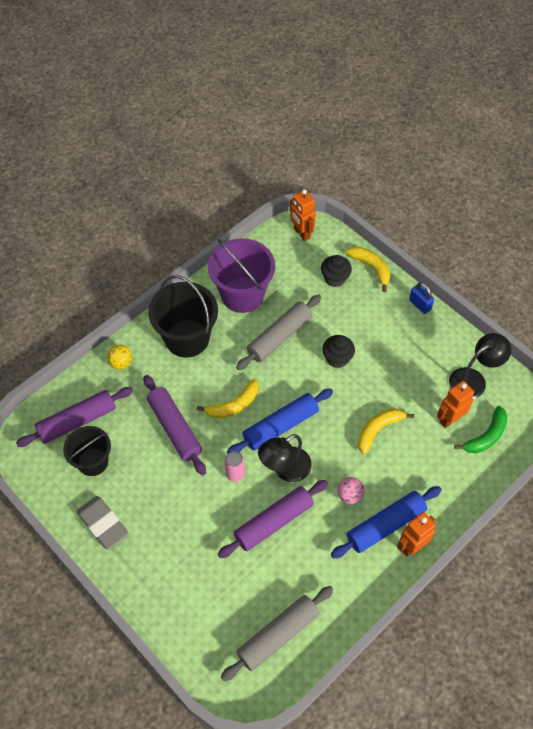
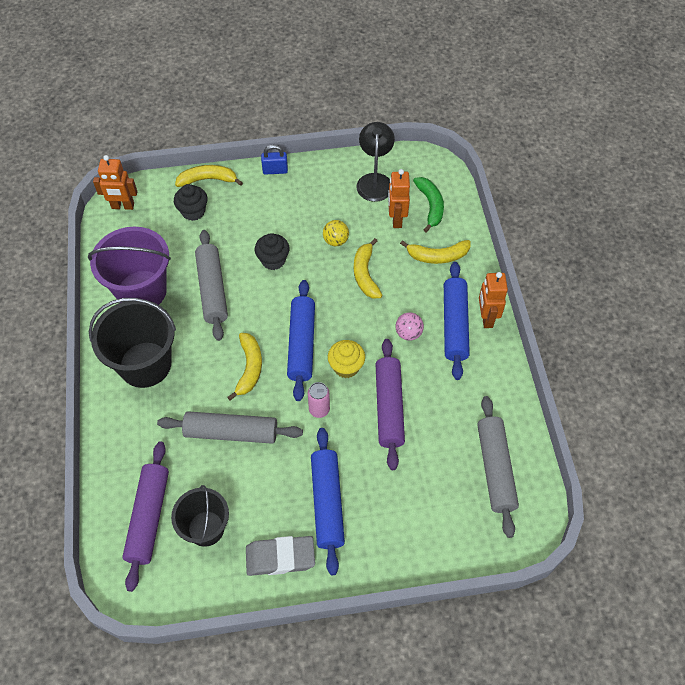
camera: 55 degrees left, 0 degrees up
(121, 363) = (119, 438): yellow ball -> yellow ball (335, 241)
(165, 528) = (327, 503): none -> blue rolling pin
(174, 428) = (231, 432): purple rolling pin -> grey rolling pin
(285, 469) = (346, 367): black lamp -> yellow cupcake
(441, 472) = (437, 256): none -> yellow banana

